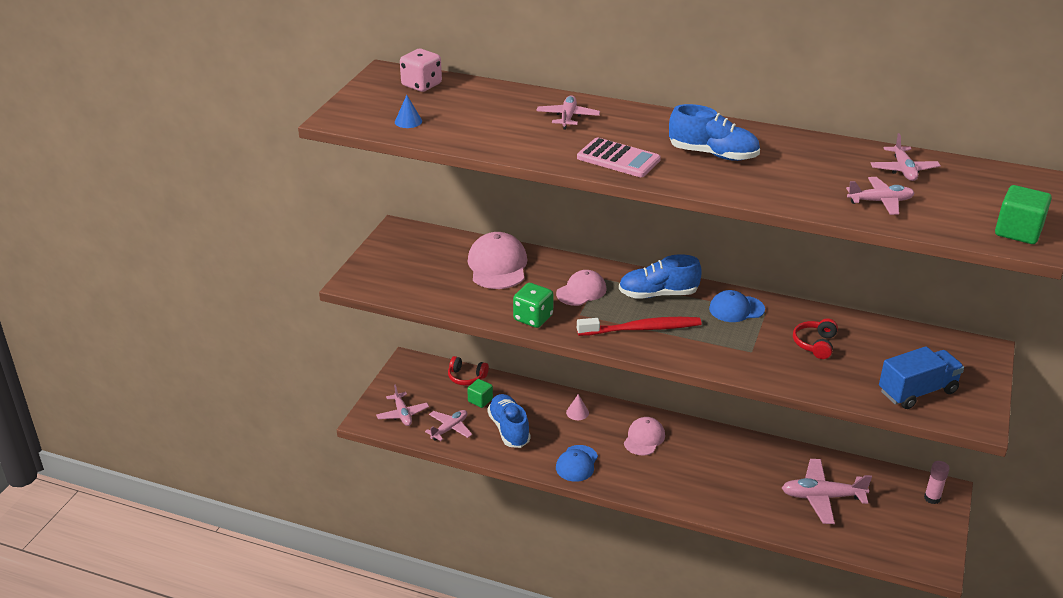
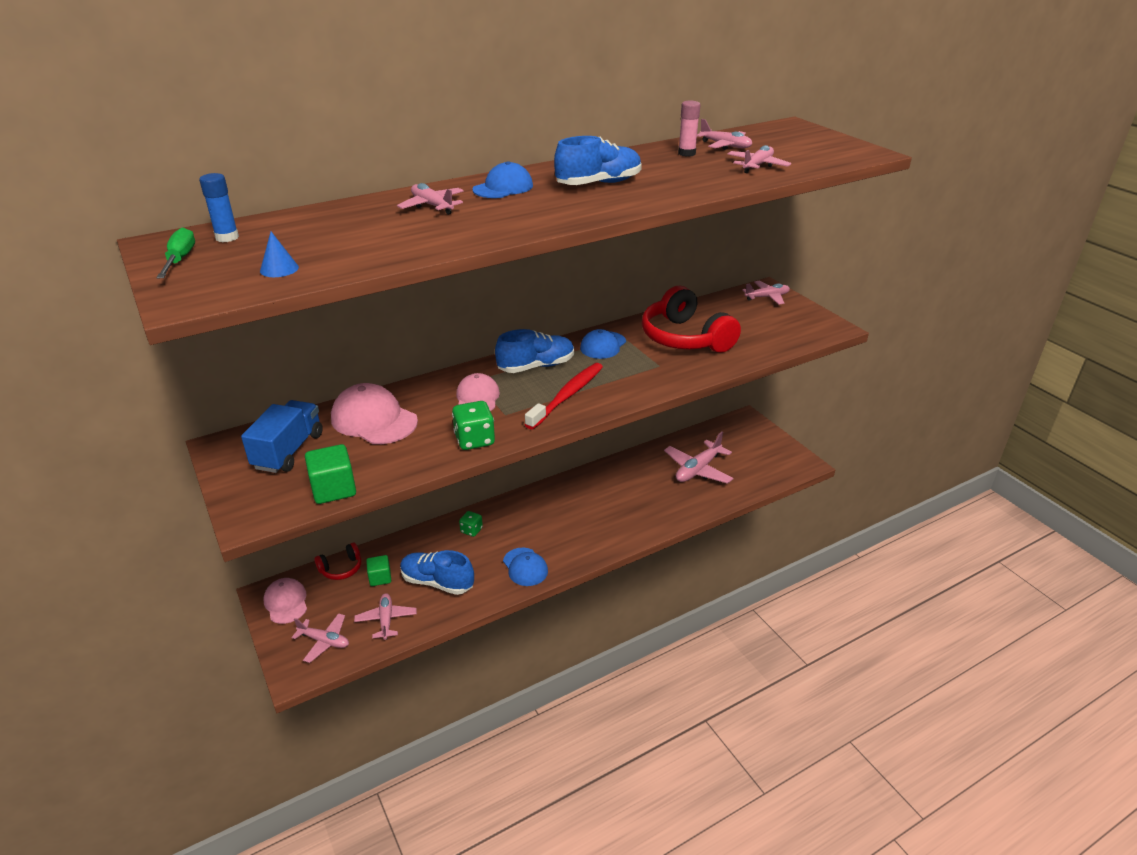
camera: 50 degrees left, 0 degrees up
(377, 89) = (180, 260): none -> green screwdriver
(421, 85) = (227, 237): pink dice -> blue glue stick
(577, 412) = (471, 530): pink cone -> green dice
(618, 159) = (540, 214): pink calculator -> none
(641, 125) = (503, 188): none -> blue cap
(644, 438) = (544, 513): pink cap -> pink cap (286, 602)
(658, 294) = (536, 366): blue shoe -> blue shoe turned 150 degrees counterclockwise
(815, 344) = (685, 338): red headphones -> red headphones, size x2.10
(917, 392) = (781, 331): blue truck -> blue truck (288, 451)
(932, 498) = (747, 428): pink glue stick -> pink glue stick (686, 153)
(967, 357) = (767, 297): none -> pink plane
(1018, 231) = (852, 150): green cube -> green cube (334, 489)

